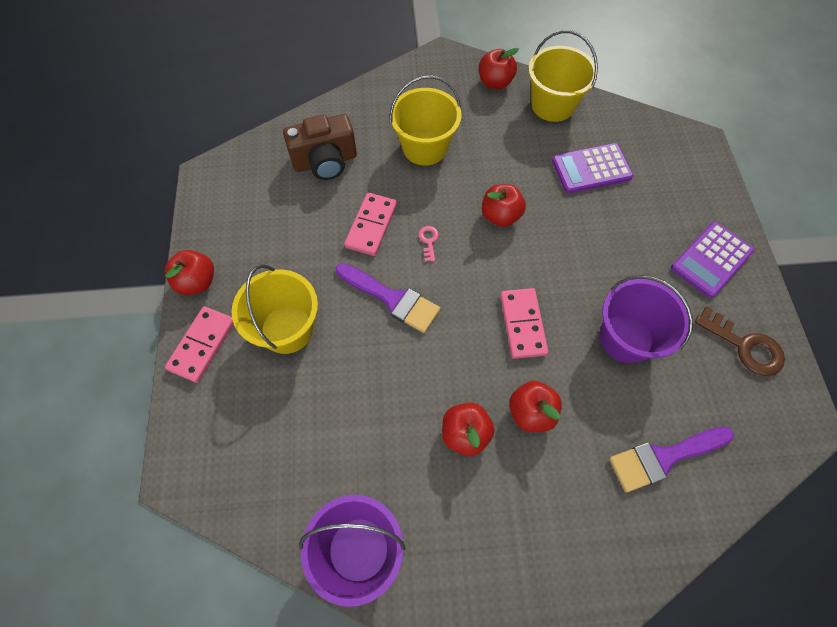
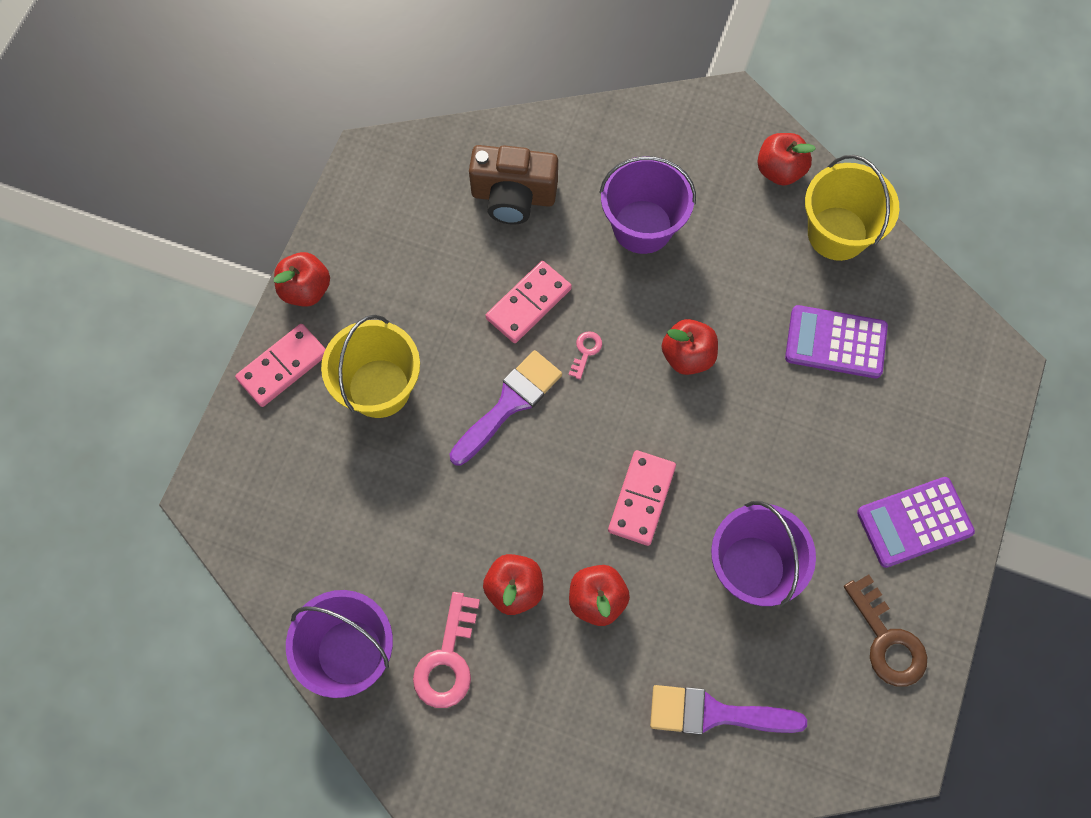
camera: 25 degrees right, 5 degrees up
(392, 299) = (509, 404): purple brush -> purple brush turned 105 degrees counterclockwise
(425, 147) = (642, 227): yellow bucket -> purple bucket
(441, 516) = (447, 660): none -> pink key

